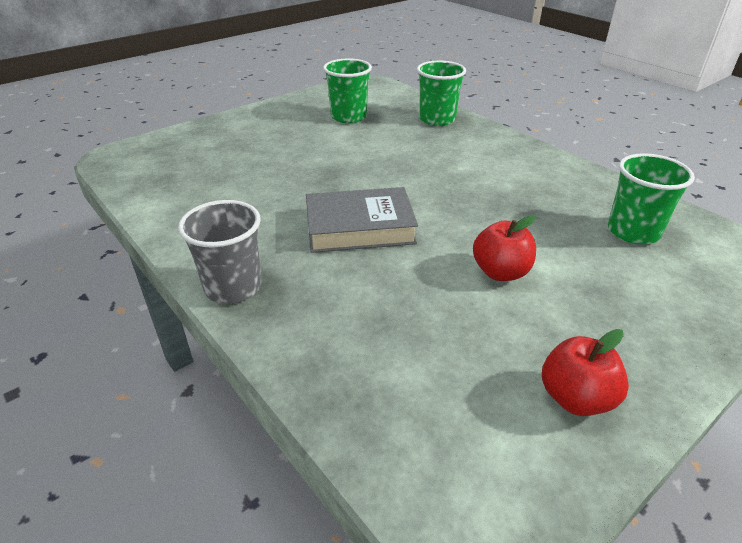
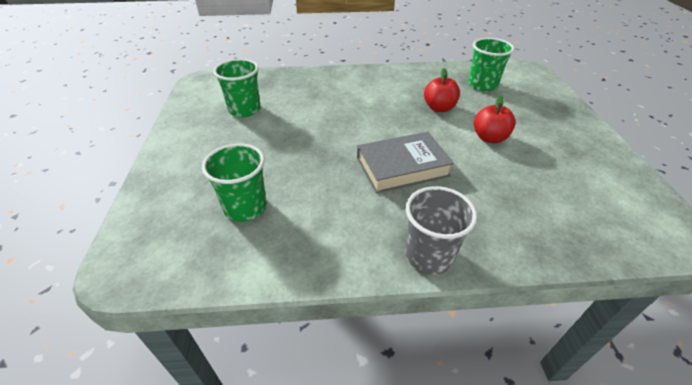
camera: 55 degrees left, 5 degrees up
(360, 227) = (402, 167): grey book -> grey book turned 45 degrees clockwise
(437, 119) = (299, 81): green cup -> green cup (245, 207)
(575, 398) = (600, 164): red apple -> red apple (439, 108)

